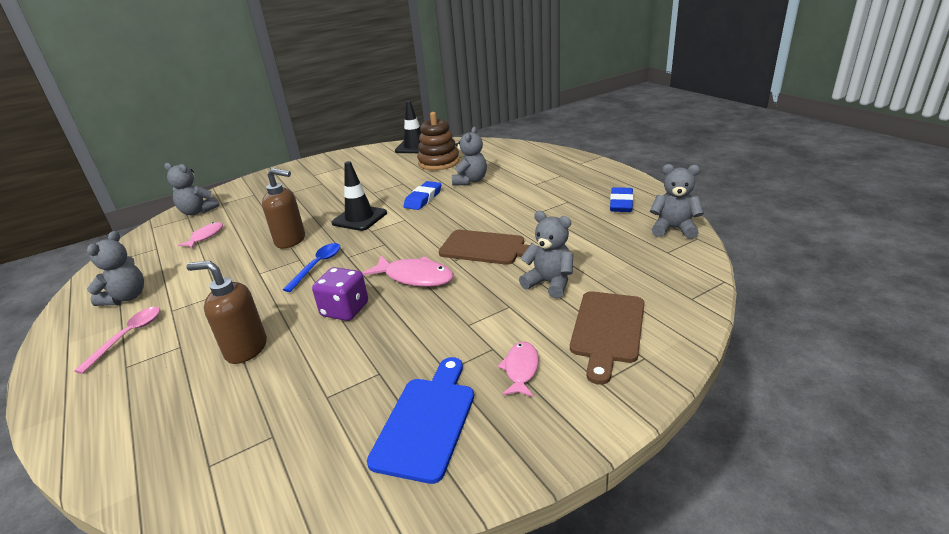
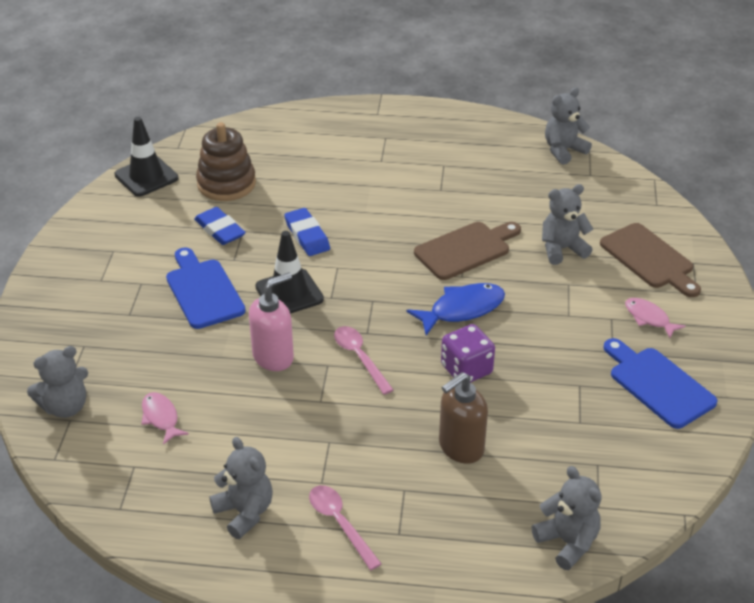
camera: 55 degrees left, 10 degrees up
(291, 240) = (273, 357): brown soap dispenser -> pink soap dispenser
(317, 266) = (360, 358): blue spoon -> pink spoon
(333, 198) = (203, 291): none -> blue cutting board
(414, 277) = (462, 309): pink fish -> blue fish
(470, 181) = (311, 189): grey teddy bear -> grey teddy bear (567, 542)
(621, 203) = (489, 145): blue eraser -> blue eraser (220, 230)

